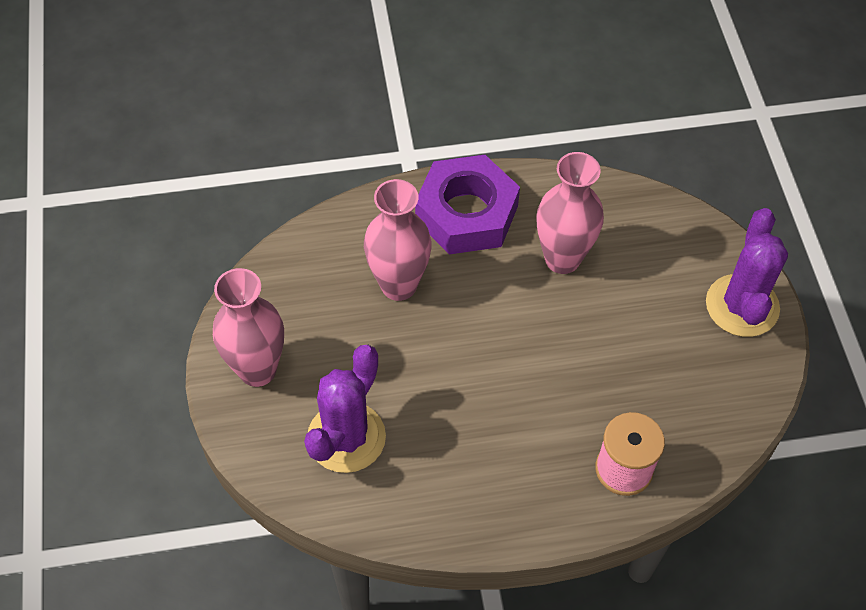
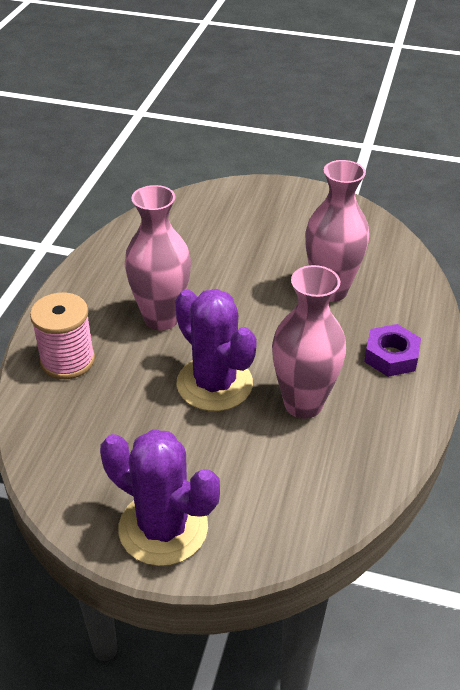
camera: 115 degrees right, 15 degrees down
(257, 370) = (293, 204): pink vase -> pink vase (161, 318)
(346, 437) = (209, 228): purple cactus -> purple cactus (214, 384)
(466, 213) = (391, 356): purple nut -> purple nut, size x0.53

